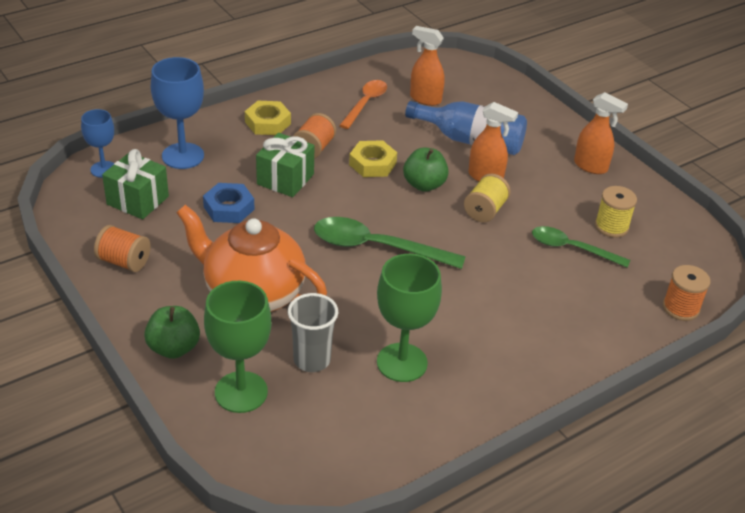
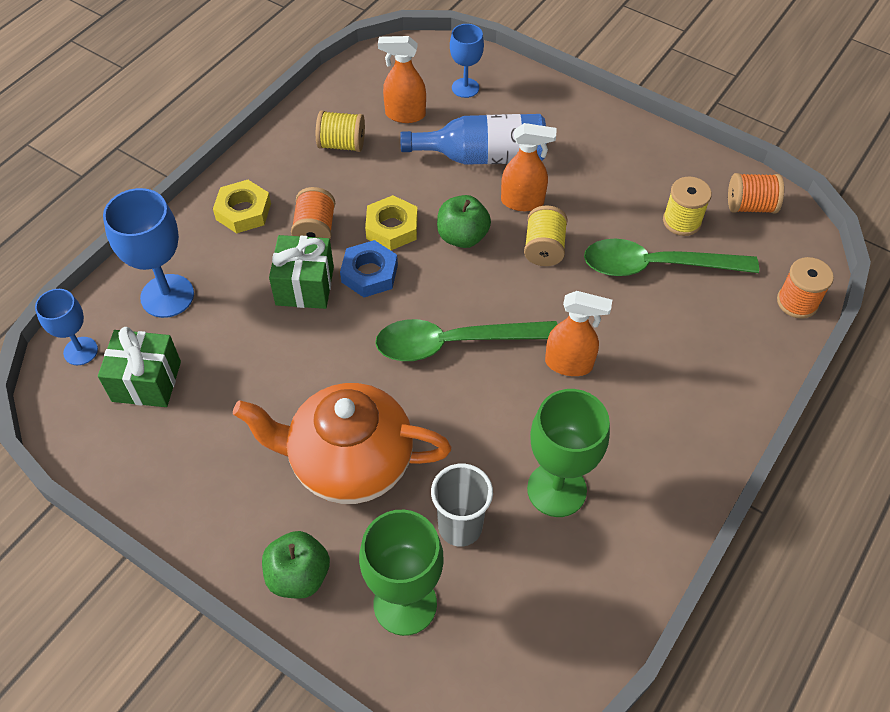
camera: 20 degrees left, 15 degrees up
(124, 262) = (176, 477): orange spool -> orange spool (750, 206)
(229, 208) = (260, 351): blue nut -> blue nut (369, 273)
(365, 104) = (342, 144): orange spoon -> yellow spool
(483, 95) = (465, 88): none -> blue goblet
(572, 248) = (656, 266): green spoon -> green spoon, size x1.52
(591, 166) = (624, 147): orange spray bottle -> orange spray bottle (569, 364)

